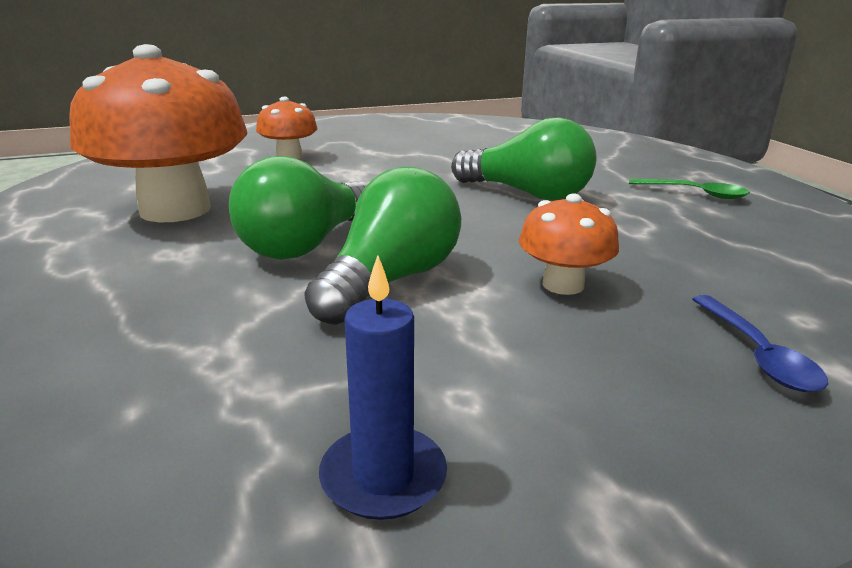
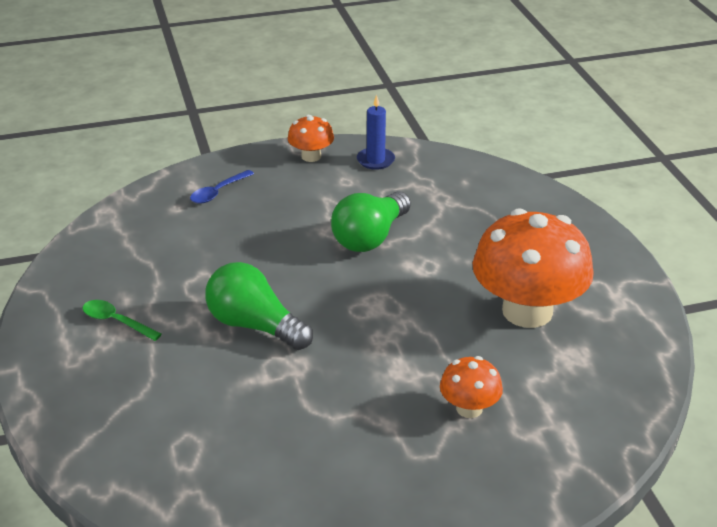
camera: 175 degrees left, 10 degrees up
(307, 244) = (421, 269): green light bulb -> none
(563, 285) = (279, 231): orange mushroom -> orange mushroom (311, 156)
(757, 354) = (218, 192): blue spoon -> blue spoon turned 135 degrees counterclockwise

